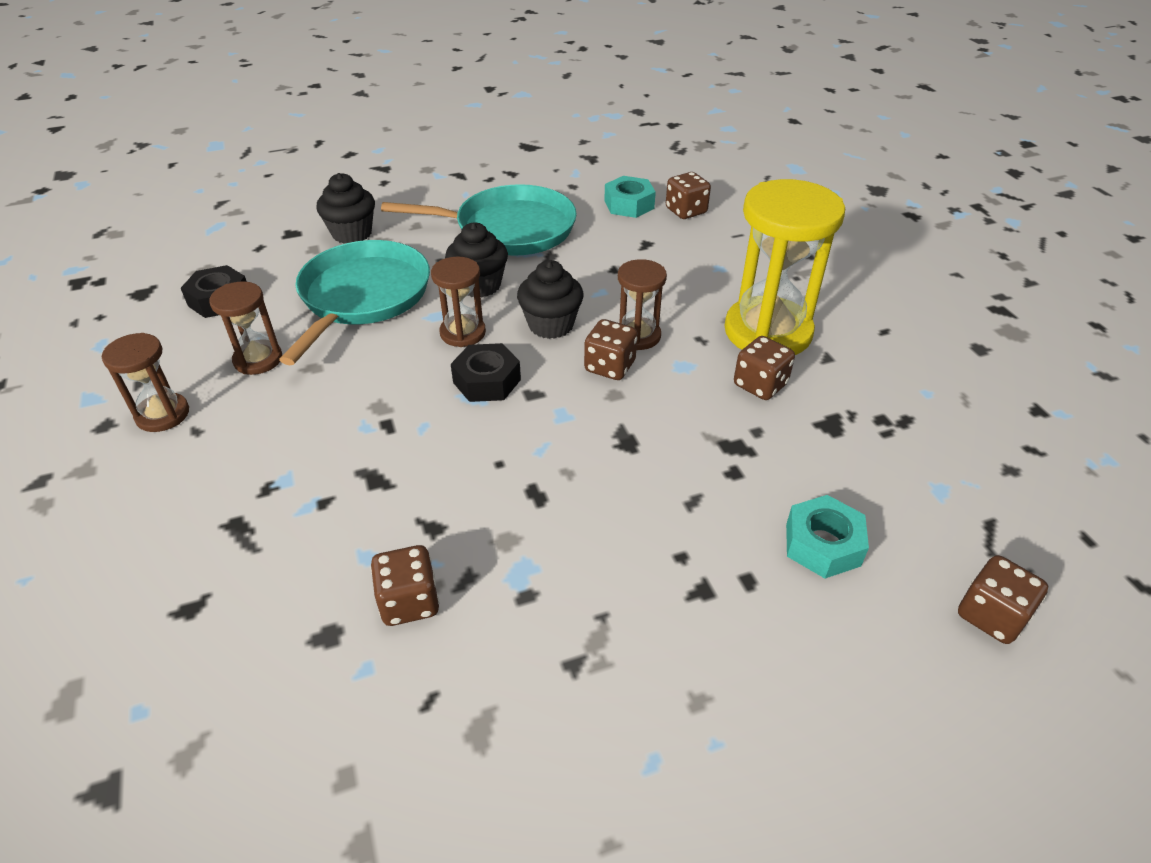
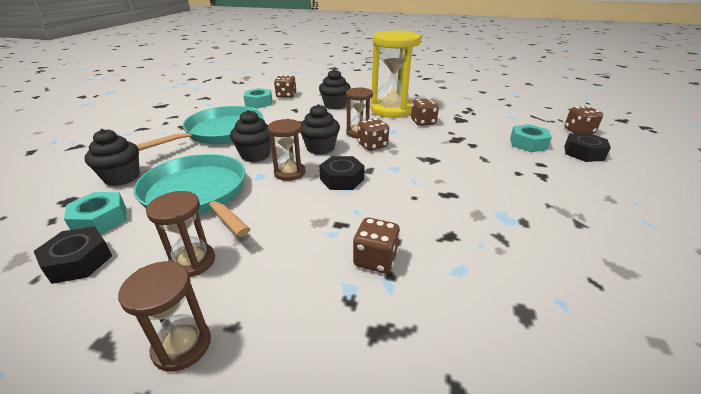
camera: 55 degrees left, 10 degrees down
(278, 271) = (100, 220): none -> turquoise nut
(409, 602) = (509, 265): brown dice -> brown dice (375, 259)
(710, 270) = (335, 105): none -> black cupcake
(871, 638) = (583, 153): none -> black nut

